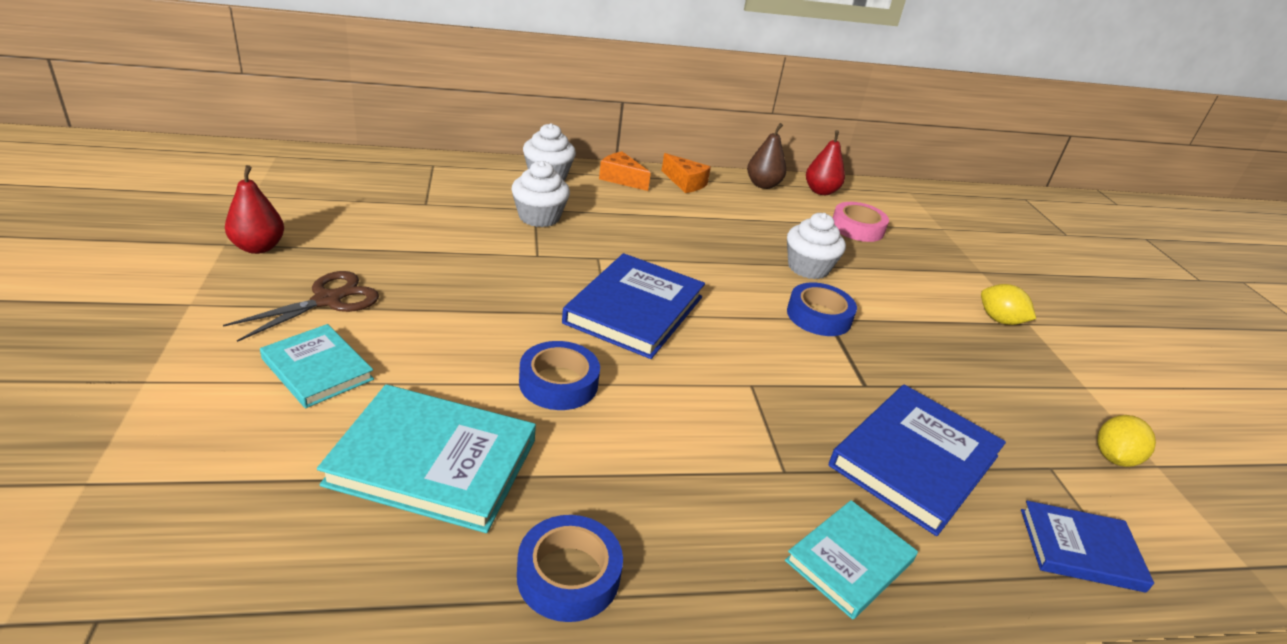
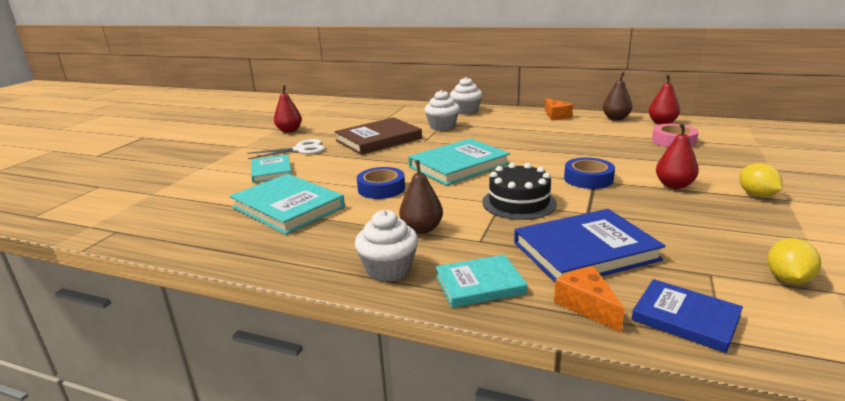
camera: 35 degrees right, 10 degrees down
(327, 300) = (300, 149): brown scissors -> white scissors
(457, 259) = (378, 140): none -> brown book
(568, 575) = (307, 256): blue tape -> none
(621, 179) = (512, 113): orange cheese -> orange cheese (586, 306)
(634, 310) = (459, 165): blue book -> turquoise book
(691, 466) = (422, 229): none -> brown pear
(773, 380) = (519, 202): none -> black cake
(808, 268) = (606, 157): white cupcake -> white cupcake (388, 269)
(915, 315) = (674, 185): none -> red pear
(1114, 458) = (788, 279): yellow lemon -> yellow lemon turned 45 degrees counterclockwise

